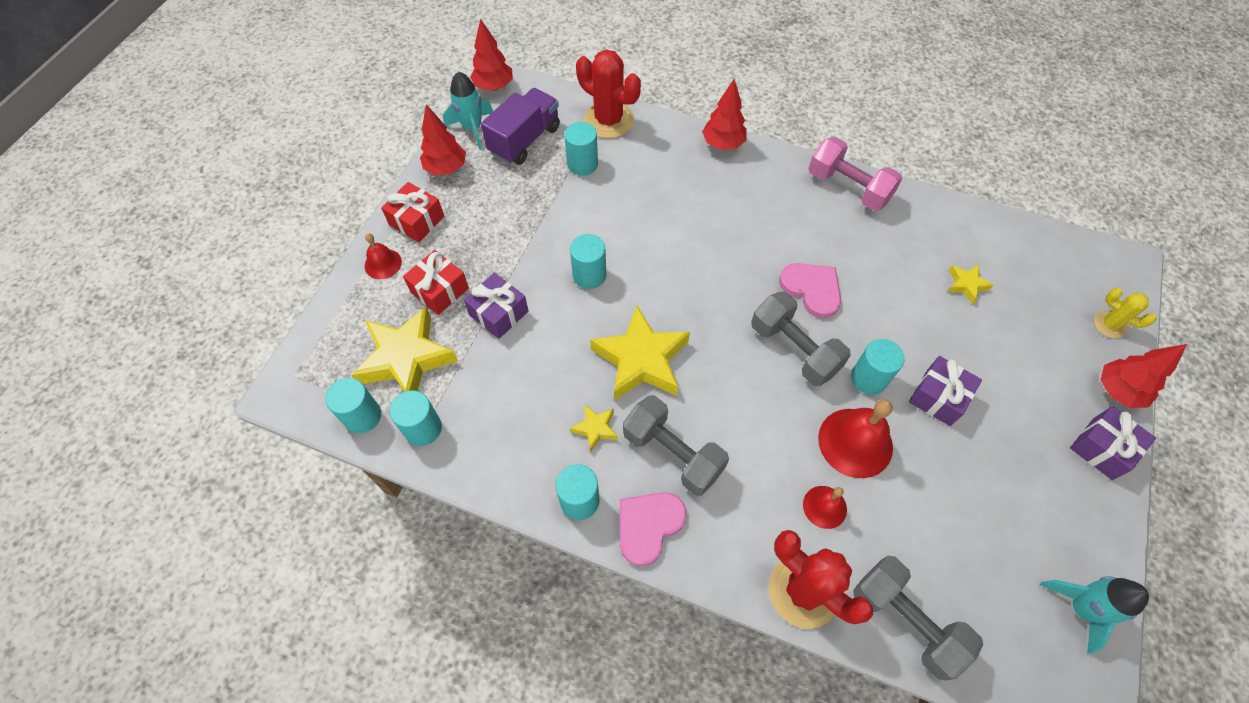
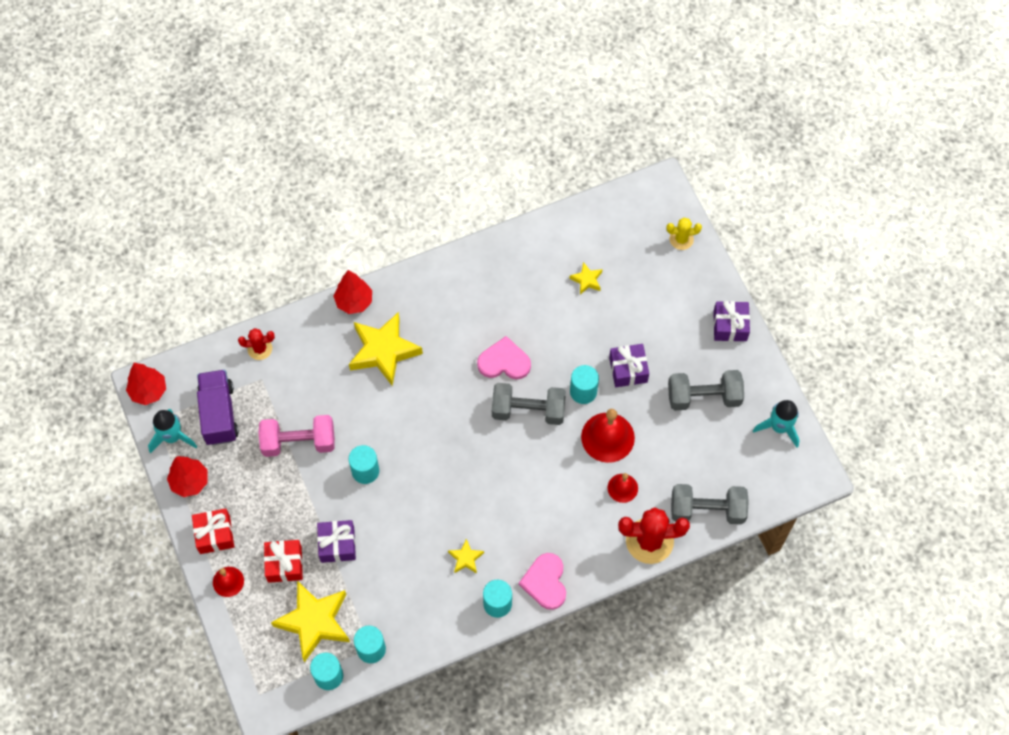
camera: 45 degrees left, 5 degrees up
(582, 164) = (278, 398): turquoise cylinder -> none
(608, 120) = (260, 348): red cactus -> red cactus, size x0.54
(641, 360) = (450, 496): yellow star -> yellow star (384, 351)
(673, 453) = (520, 532): grey dumbbell -> grey dumbbell (703, 397)
(848, 187) = (462, 267): pink dumbbell -> pink dumbbell (299, 442)
(1118, 391) = (714, 281): red tree -> none

